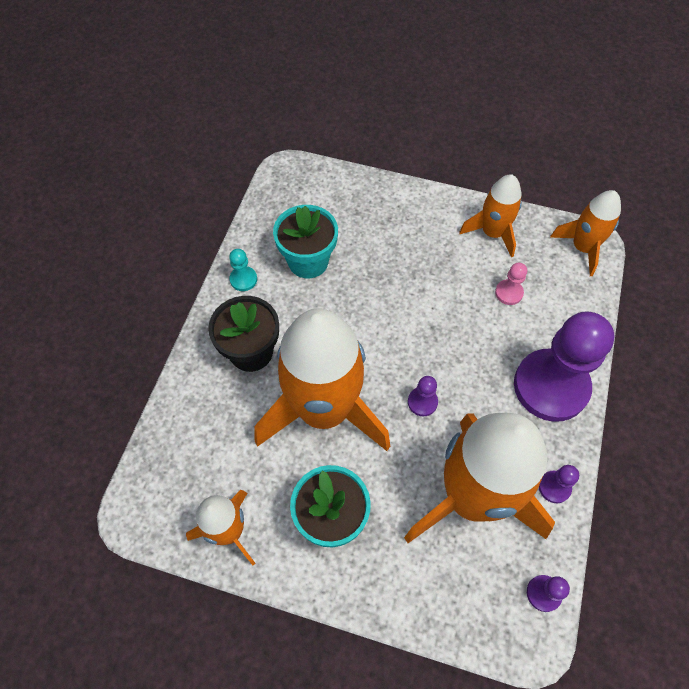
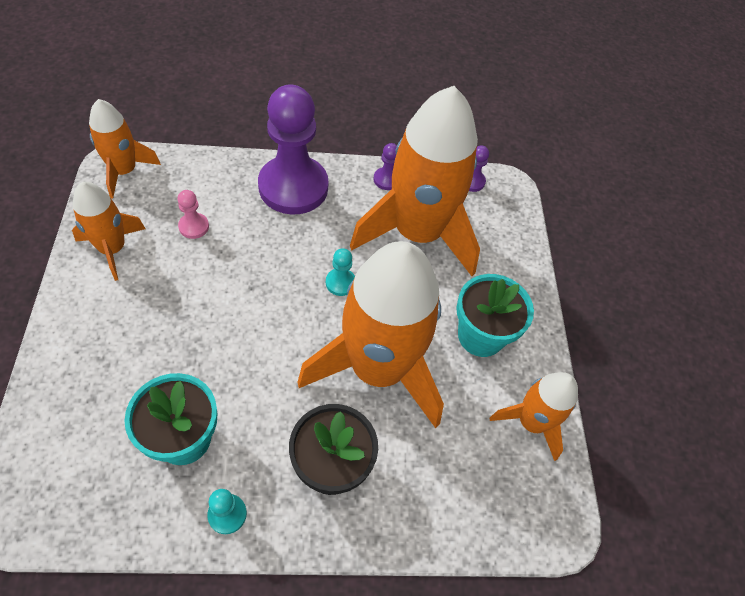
camera: 115 degrees left, 5 degrees down
(422, 402) = (340, 283): purple pawn -> turquoise pawn

